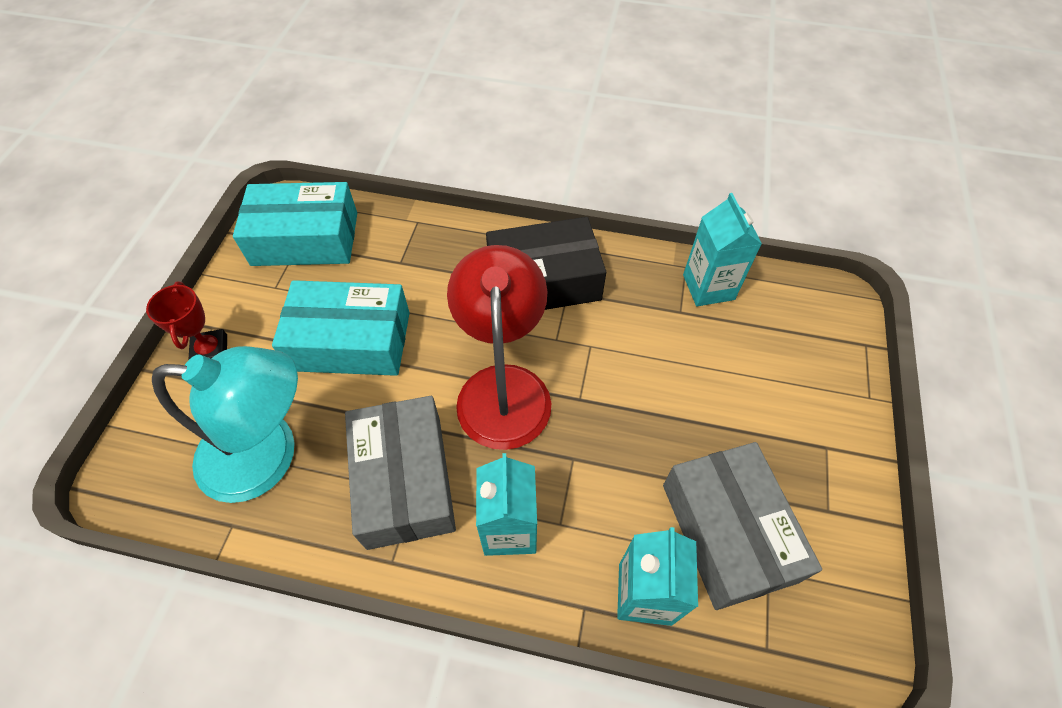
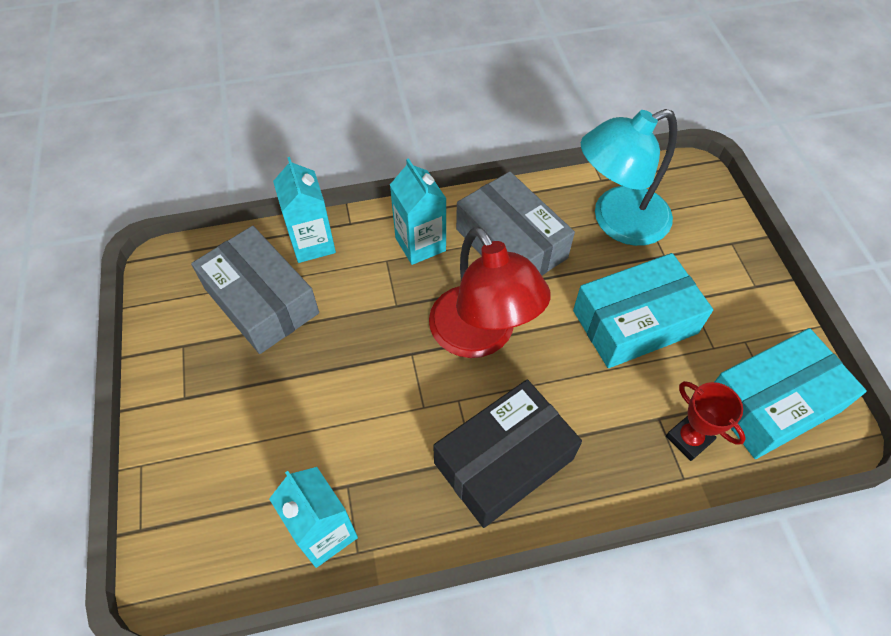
camera: 155 degrees right, 0 degrees up
(210, 350) = (735, 268): red trophy -> red trophy (689, 438)

